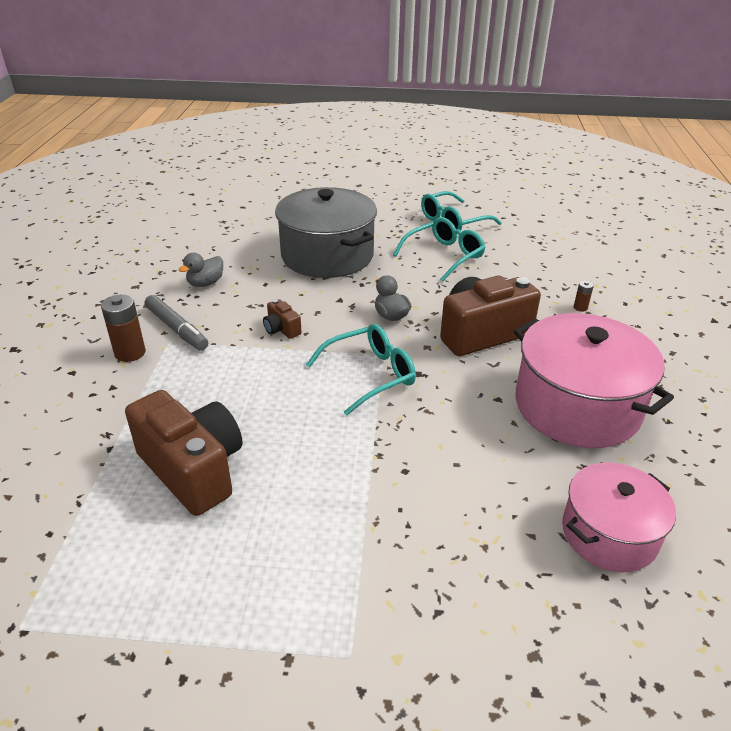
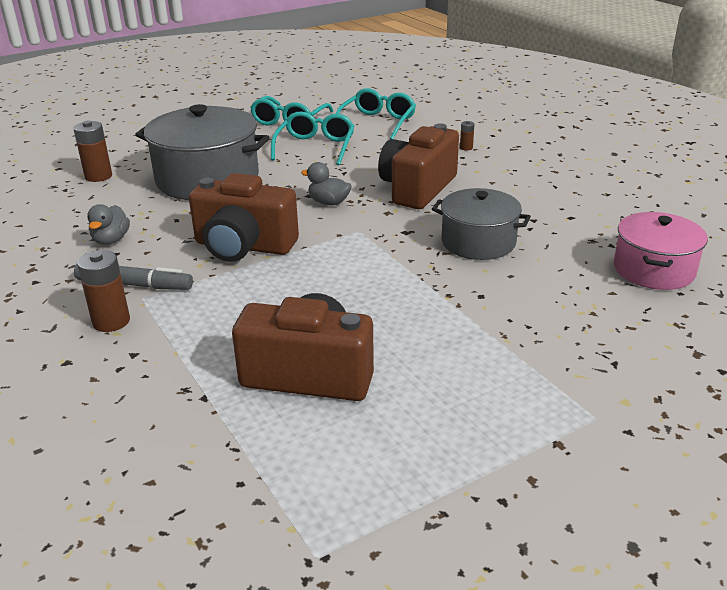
camera: 35 degrees left, 5 degrees down
(259, 223) = (98, 176): none -> brown battery
(281, 329) = (243, 246): brown camera -> brown camera, size x2.28
(370, 375) = (368, 248): turquoise glasses -> turquoise glasses (377, 123)
(469, 414) = (478, 242): none -> grey pot
(577, 406) = (542, 208): pink pot -> none

